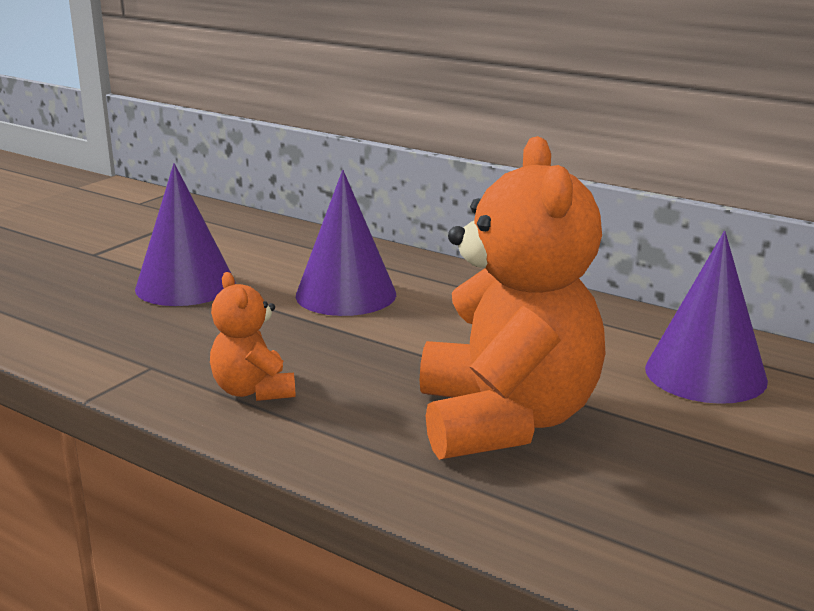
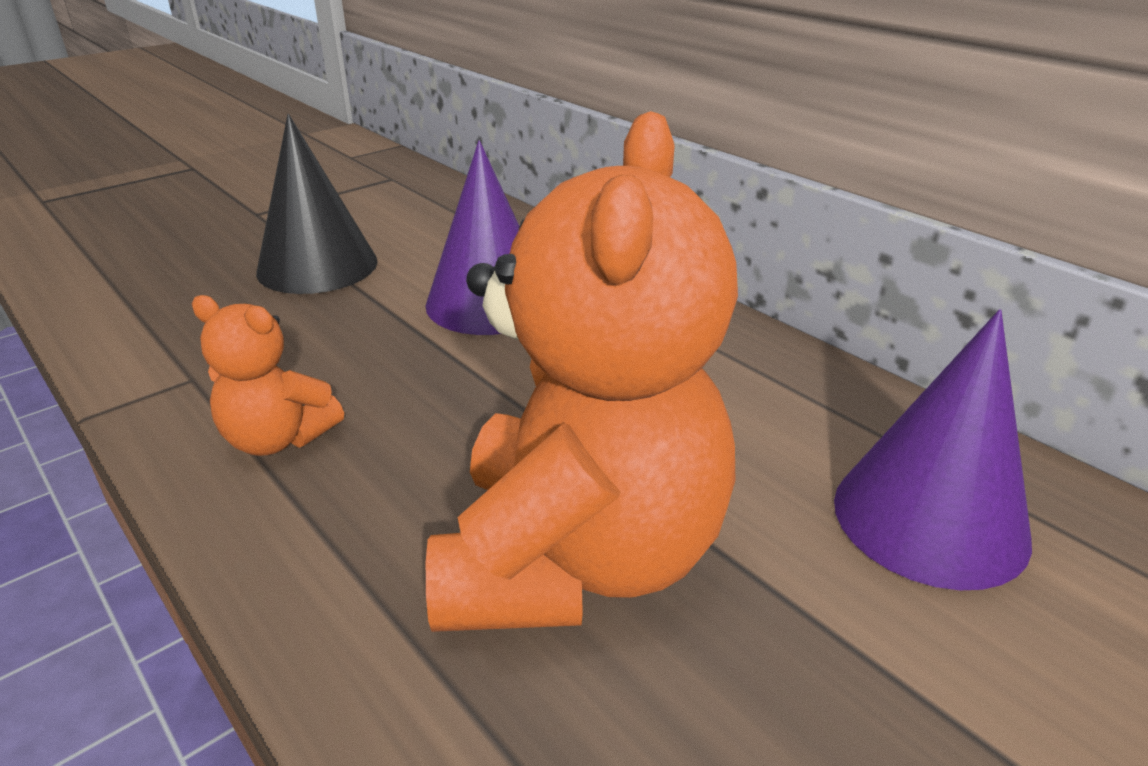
camera: 15 degrees right, 10 degrees up
(185, 285) = (317, 266): purple cone -> black cone
(253, 391) = (278, 439): orange teddy bear -> orange teddy bear turned 60 degrees counterclockwise

